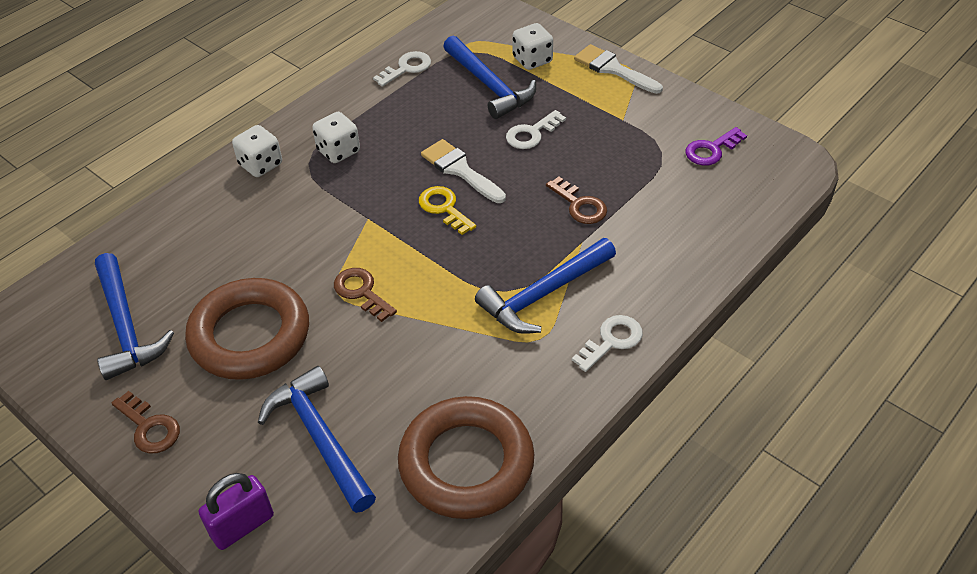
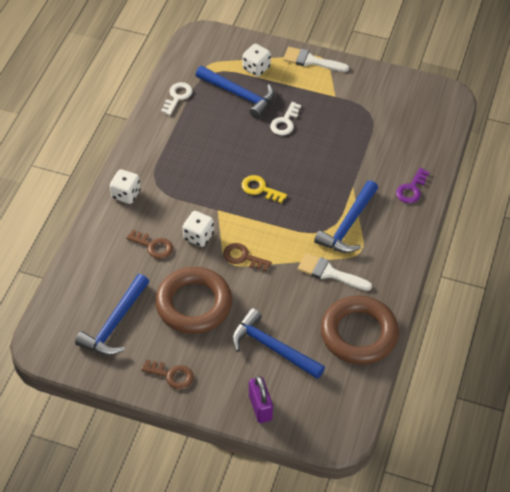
camera: 25 degrees left, 5 degrees up
(126, 326) = (115, 324): blue hammer -> blue hammer turned 75 degrees clockwise
(242, 526) = (260, 407): purple padlock -> purple padlock turned 45 degrees counterclockwise
(338, 151) = (170, 170): white dice -> white dice (198, 236)
(460, 170) = (255, 160): white brush -> white brush (329, 273)
(580, 205) = (339, 162): brown key -> brown key (153, 246)
(611, 341) = (399, 240): white key -> none
(711, 150) = (397, 102): purple key -> purple key (411, 189)

